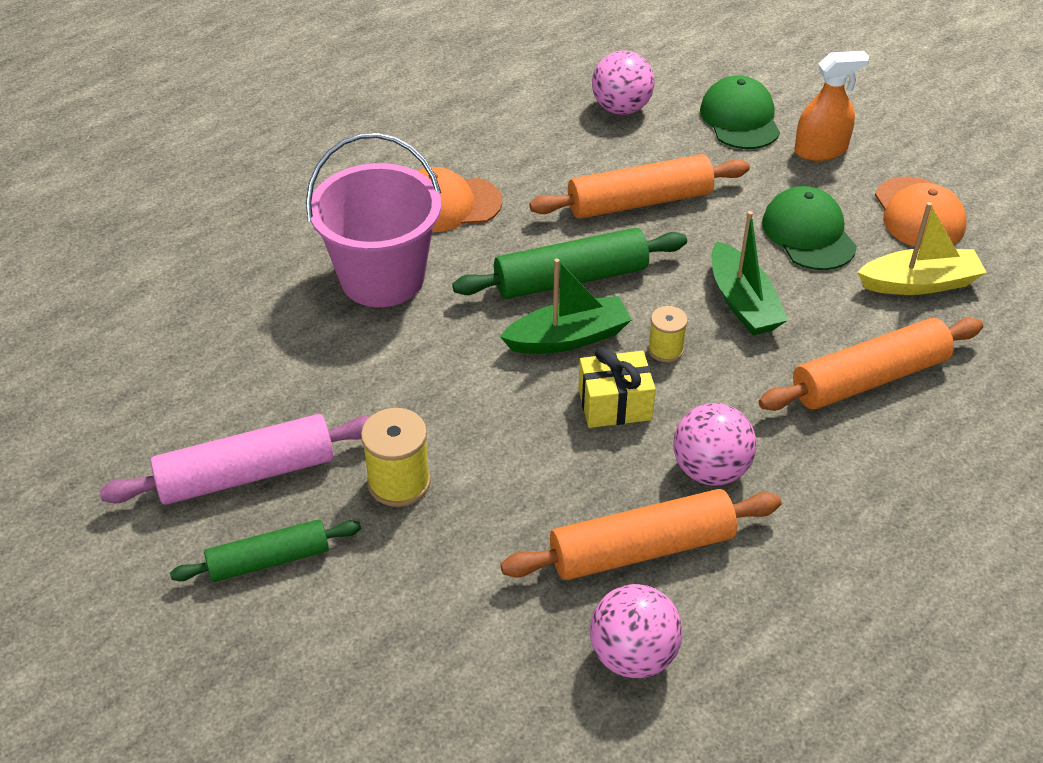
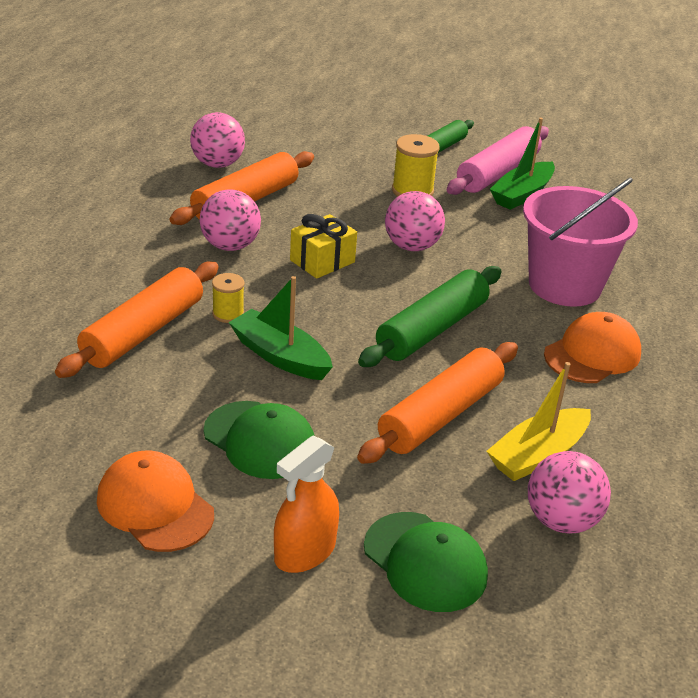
camera: 145 degrees right, 10 degrees down
(491, 388) = (412, 246): none -> pink ball
(568, 338) = (392, 289): green boat -> green boat (522, 194)
(665, 350) = (315, 303): yellow spool -> yellow spool (228, 314)
(919, 283) = (128, 426): yellow boat -> yellow boat (538, 455)

